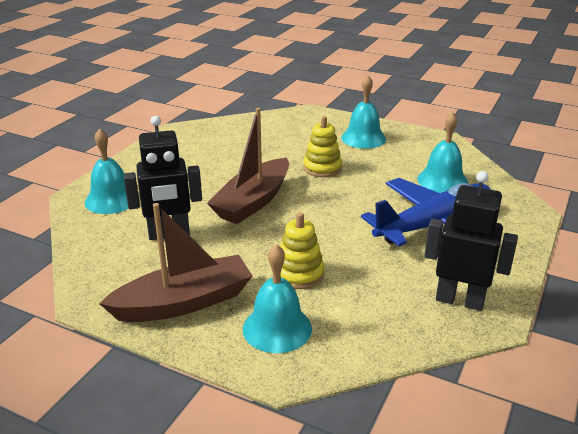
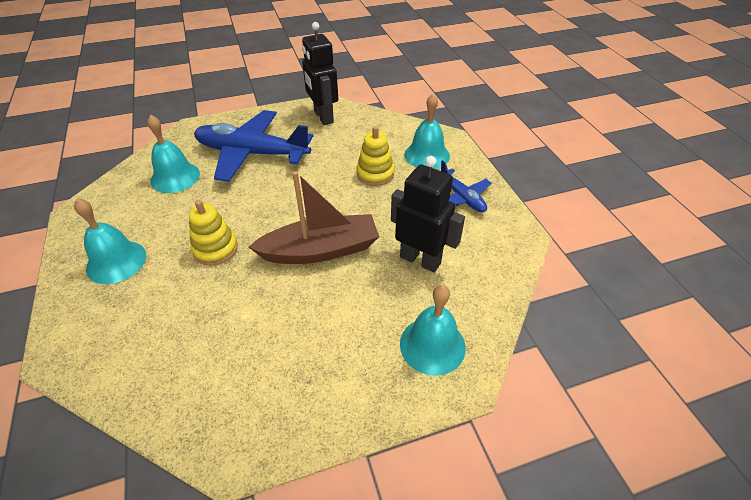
camera: 135 degrees left, 15 degrees up
(184, 302) = (461, 197): brown boat -> blue plane

